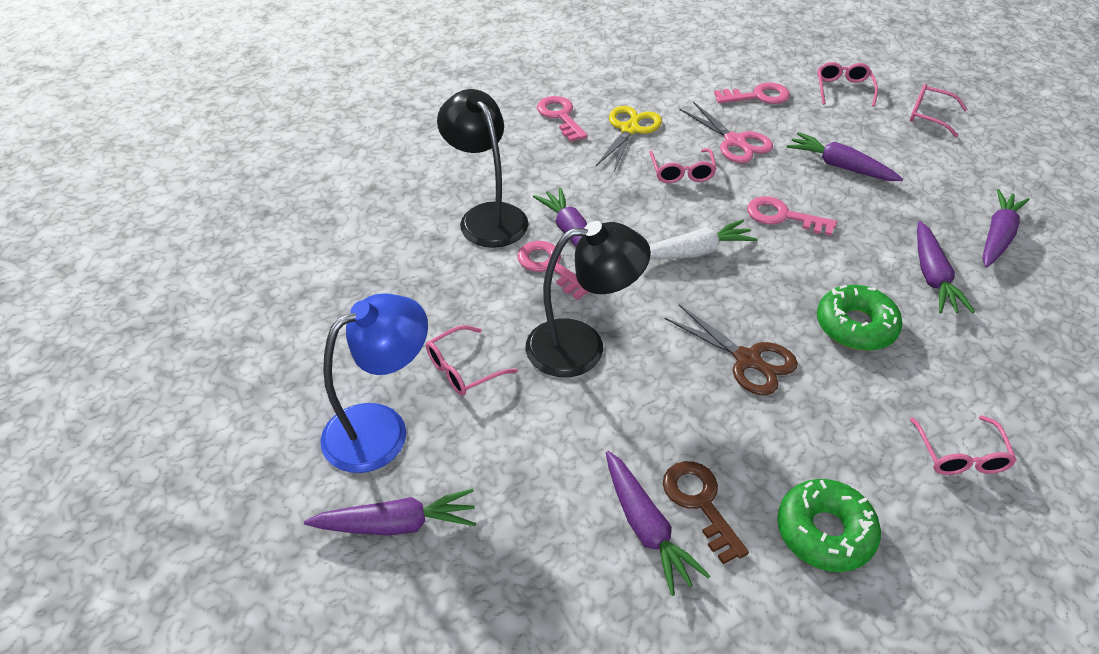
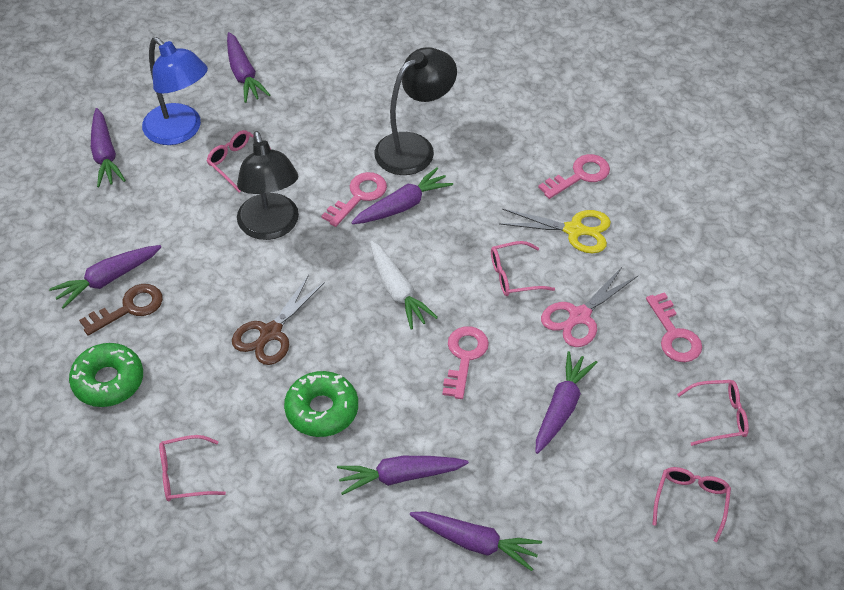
camera: 80 degrees right, 5 degrees up
(298, 352) = (243, 74): none -> purple carrot

